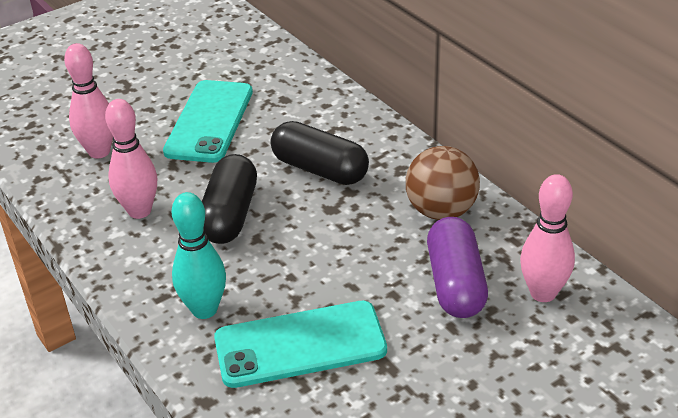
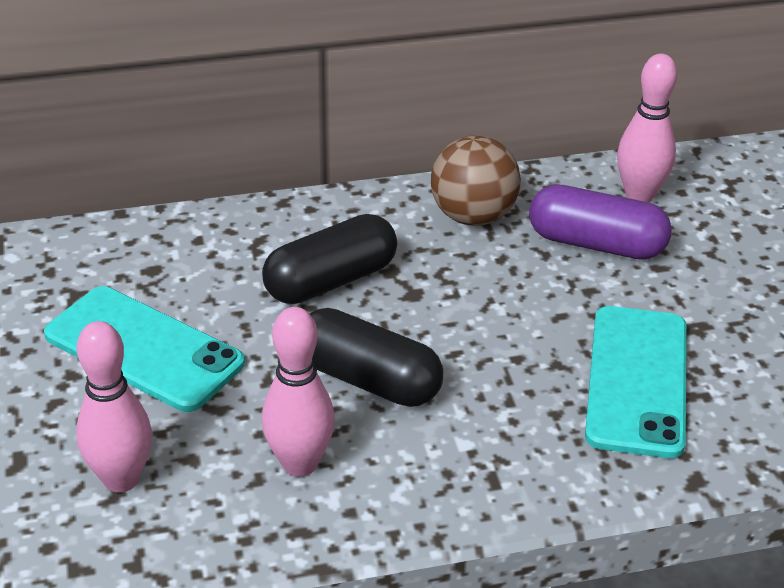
camera: 70 degrees left, 0 degrees up
(204, 309) = (538, 445): turquoise bowling pin -> none

